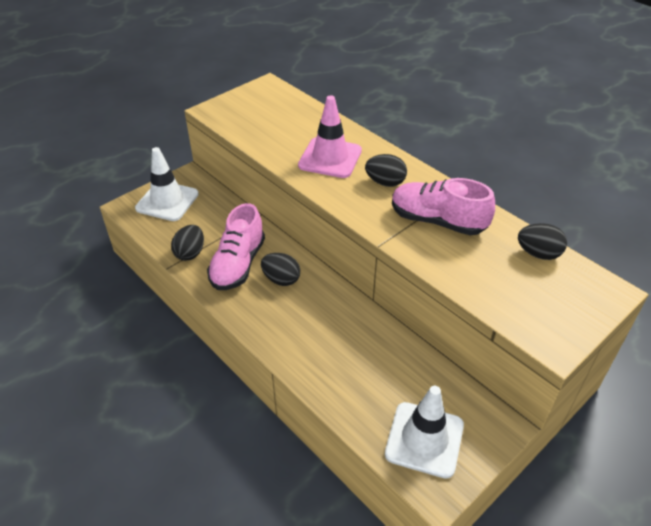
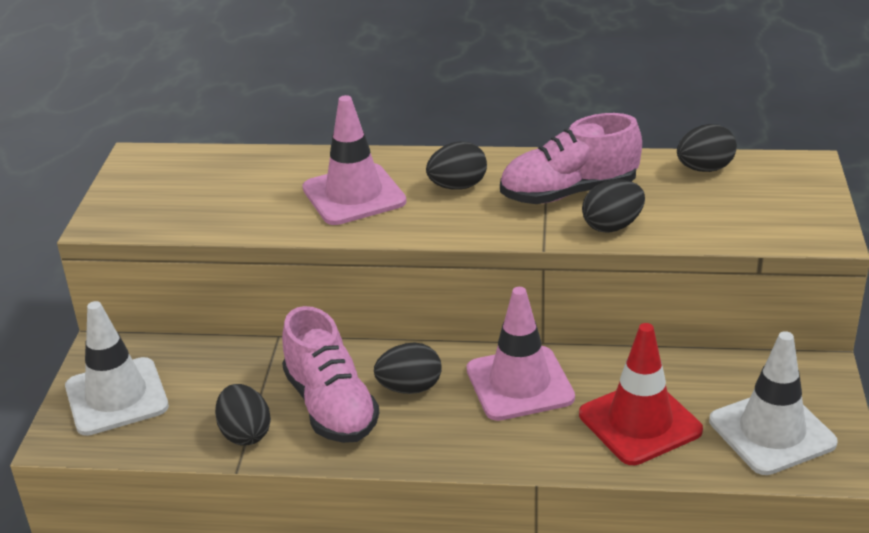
camera: 40 degrees left, 10 degrees down
(332, 313) = (519, 384): none -> pink traffic cone
(362, 379) = (640, 422): none -> red traffic cone
(433, 256) = (612, 226): none -> black egg

